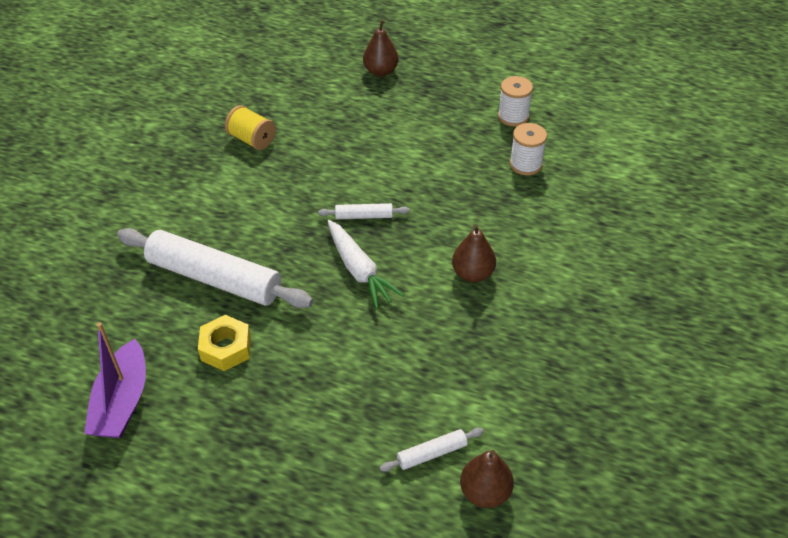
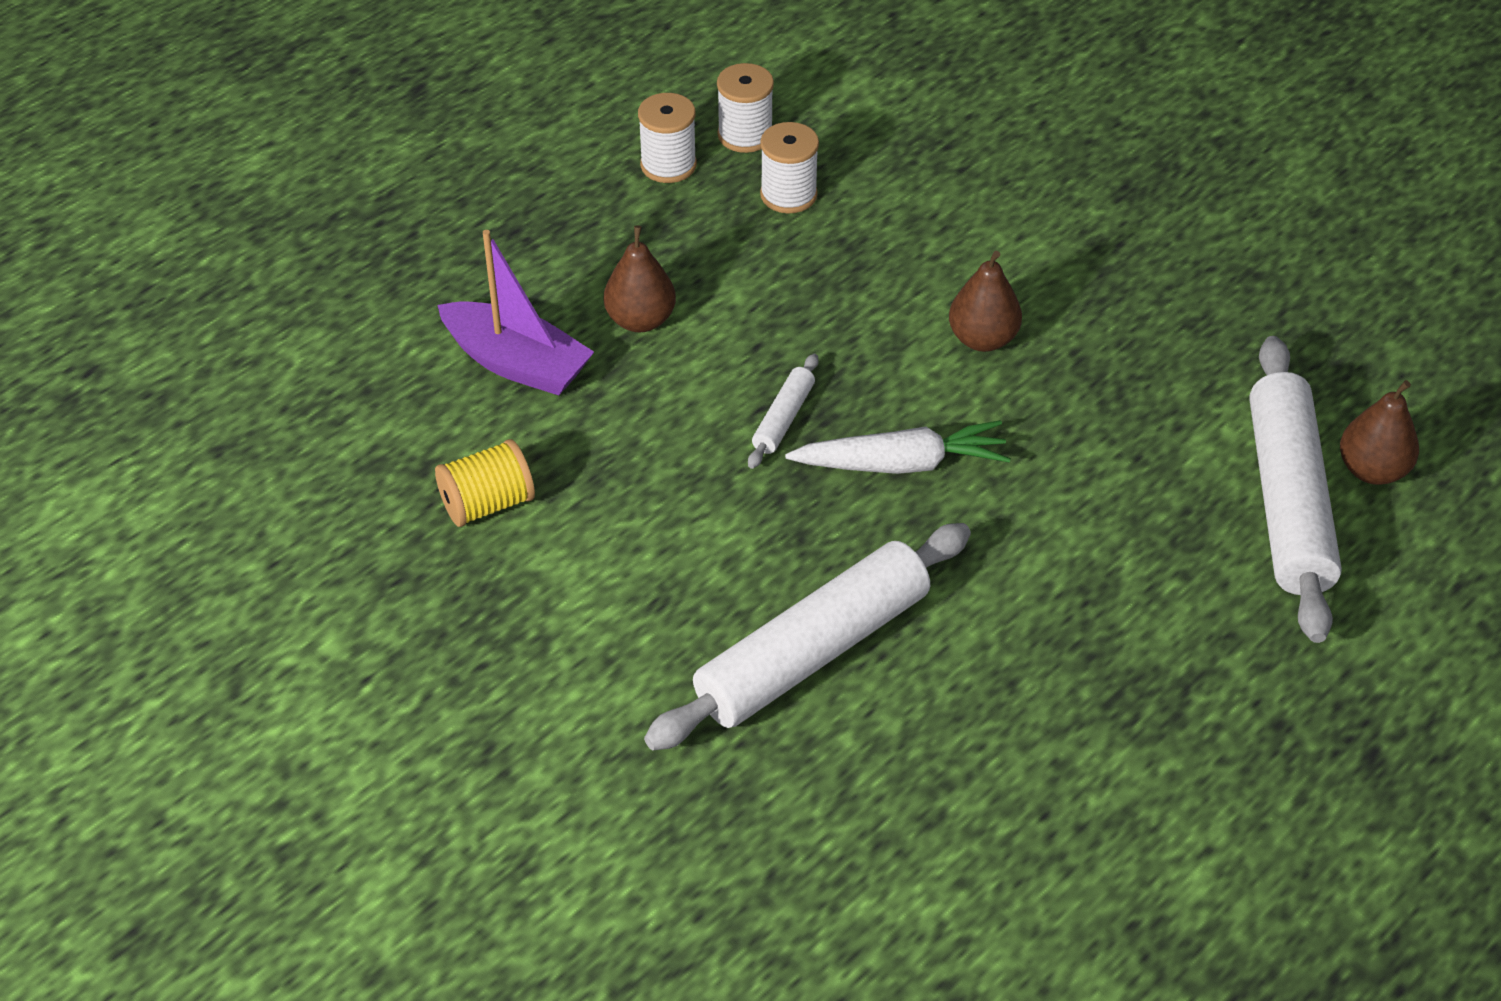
camera: 65 degrees left, 0 degrees up
(122, 402) = (1025, 846): purple boat -> purple boat (517, 363)
(226, 348) = (978, 678): yellow nut -> none
(381, 71) = (428, 275): brown pear -> brown pear (640, 320)
(432, 453) = (1288, 501): white rolling pin -> white rolling pin, size x2.30
(557, 134) = (745, 135): none -> white spool

